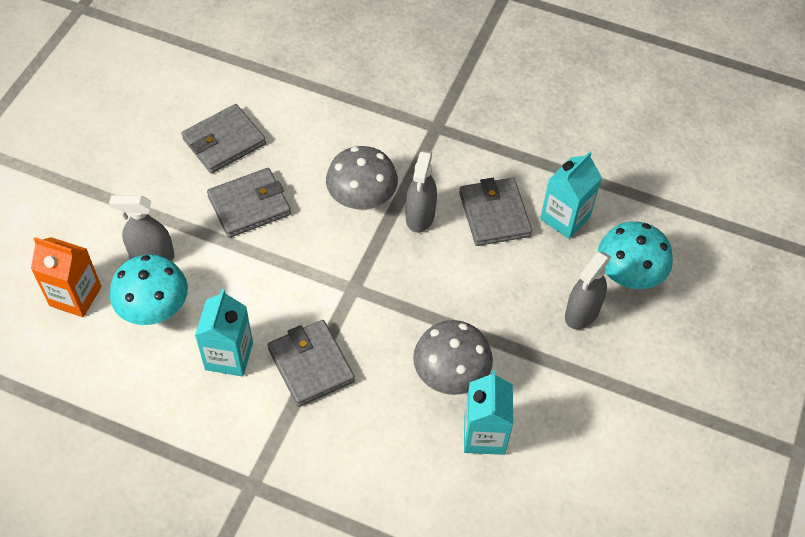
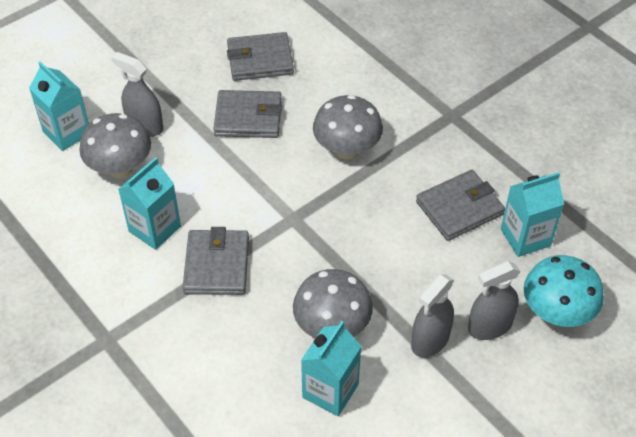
camera: 30 degrees right, 5 degrees down
(75, 296) = (67, 133): orange carton -> turquoise carton
(154, 309) = (120, 168): turquoise mushroom -> grey mushroom
(420, 216) = (390, 183): grey spray bottle -> grey spray bottle (430, 340)
(494, 214) = (459, 208): grey wallet -> grey wallet turned 45 degrees clockwise

